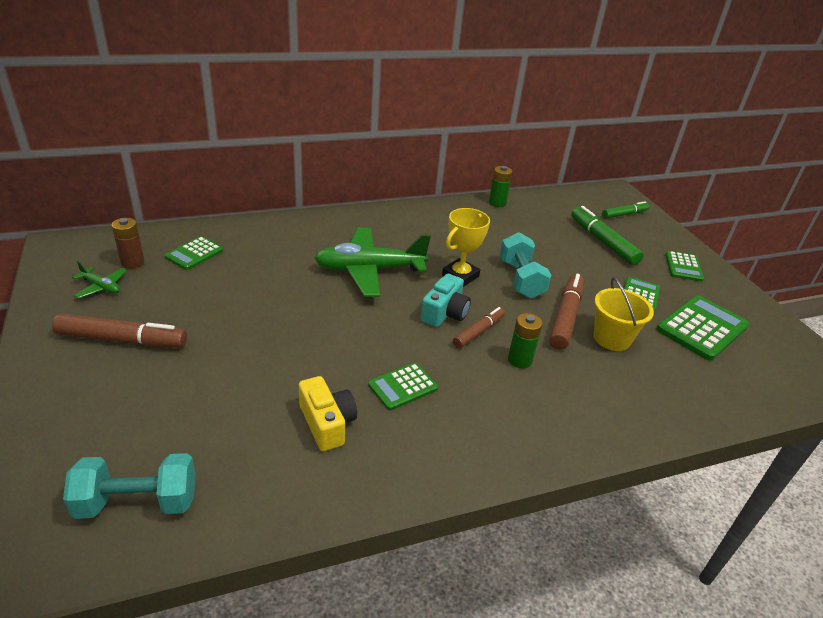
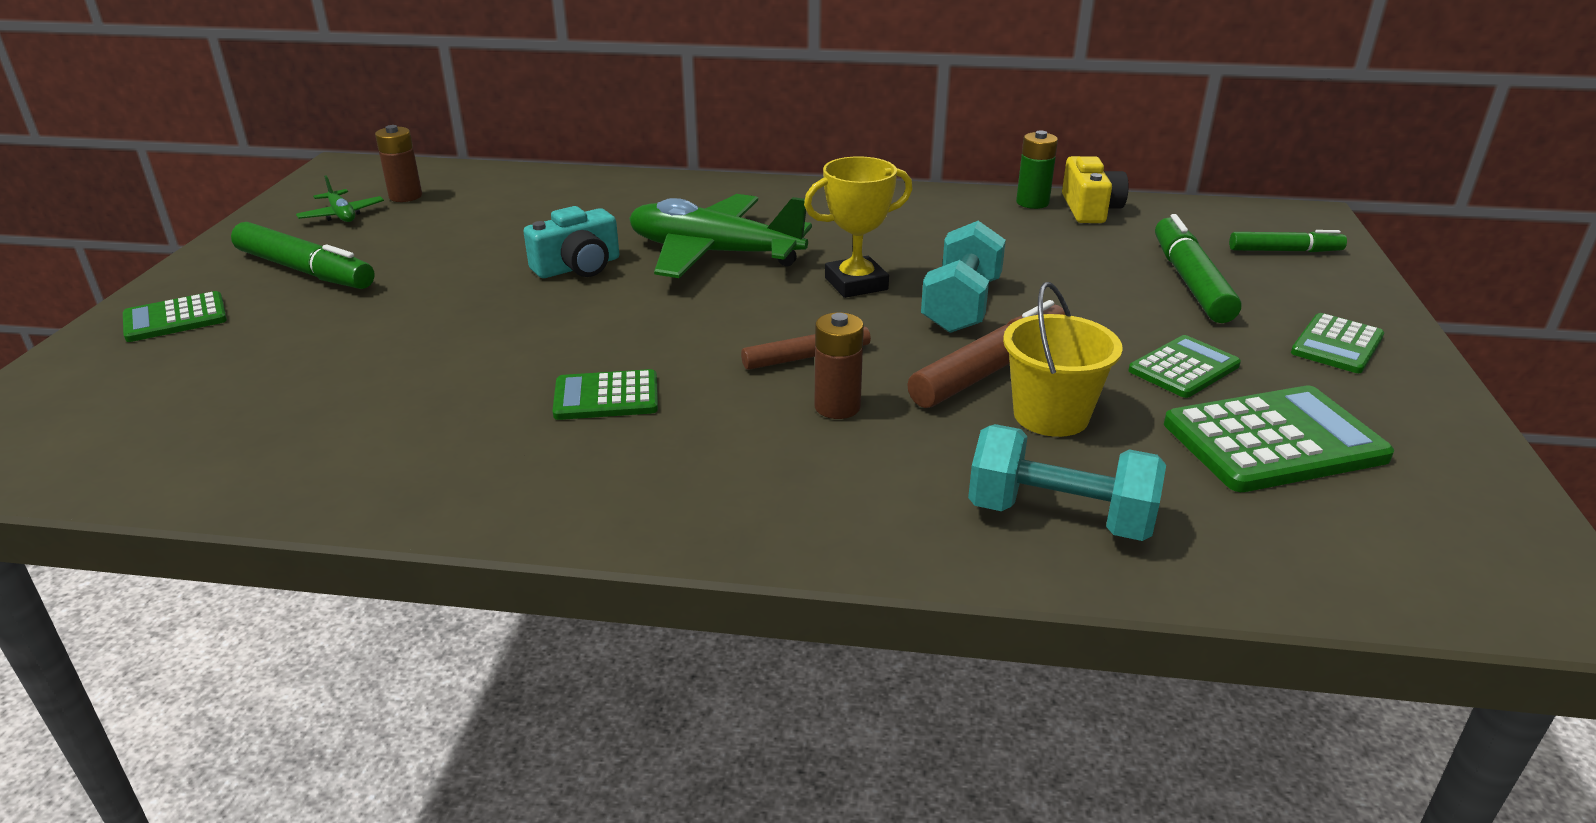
camera: 30 degrees right, 5 degrees down
(122, 340) = (305, 270): brown marker -> green marker
(138, 502) = (138, 432): turquoise dumbbell -> turquoise dumbbell (1059, 517)
(194, 254) = (490, 199): green calculator -> green calculator (175, 318)
(327, 423) = (451, 412): yellow camera -> yellow camera (1090, 209)
(445, 313) = (776, 324): turquoise camera -> turquoise camera (578, 267)
(519, 360) = (837, 407): green battery -> brown battery

